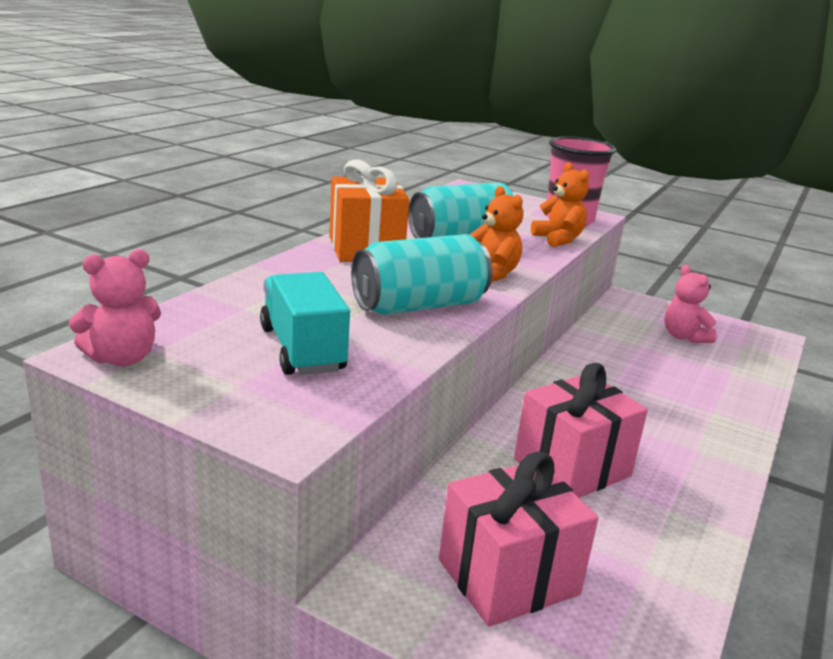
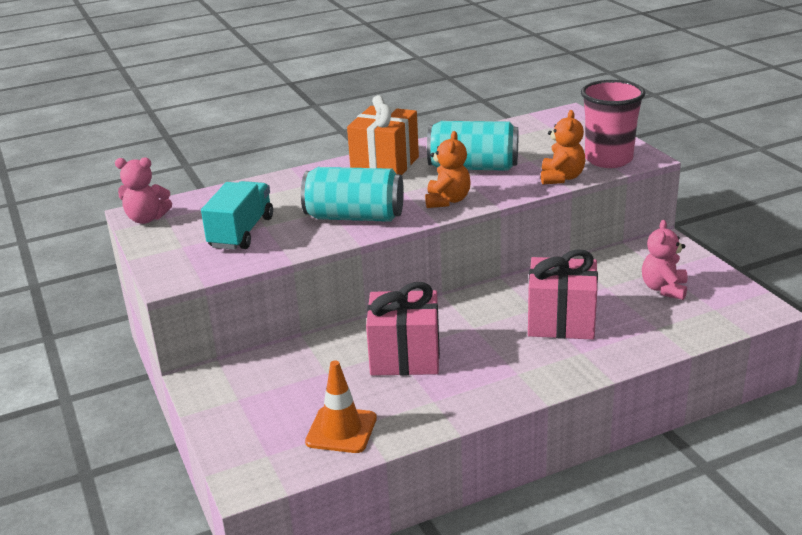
camera: 40 degrees right, 5 degrees up
(508, 577) = (278, 400): pink gift -> pink gift (561, 322)
(634, 587) = (341, 430): none -> orange traffic cone

